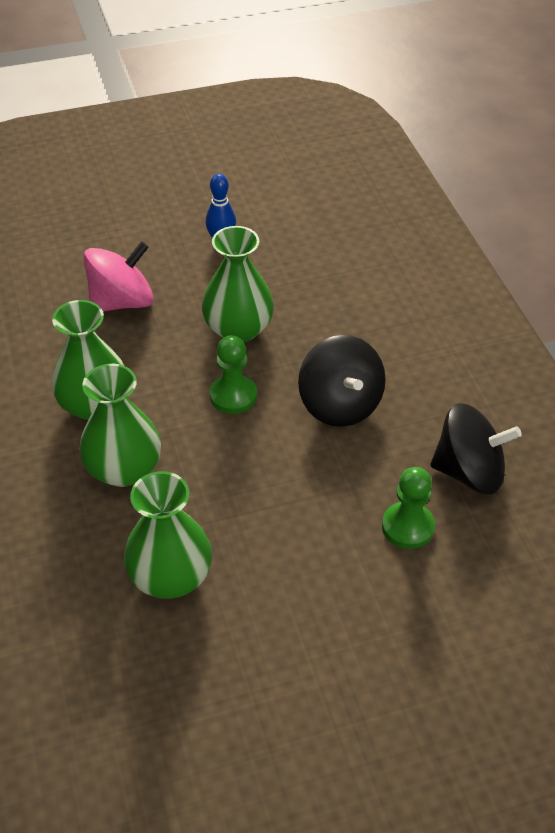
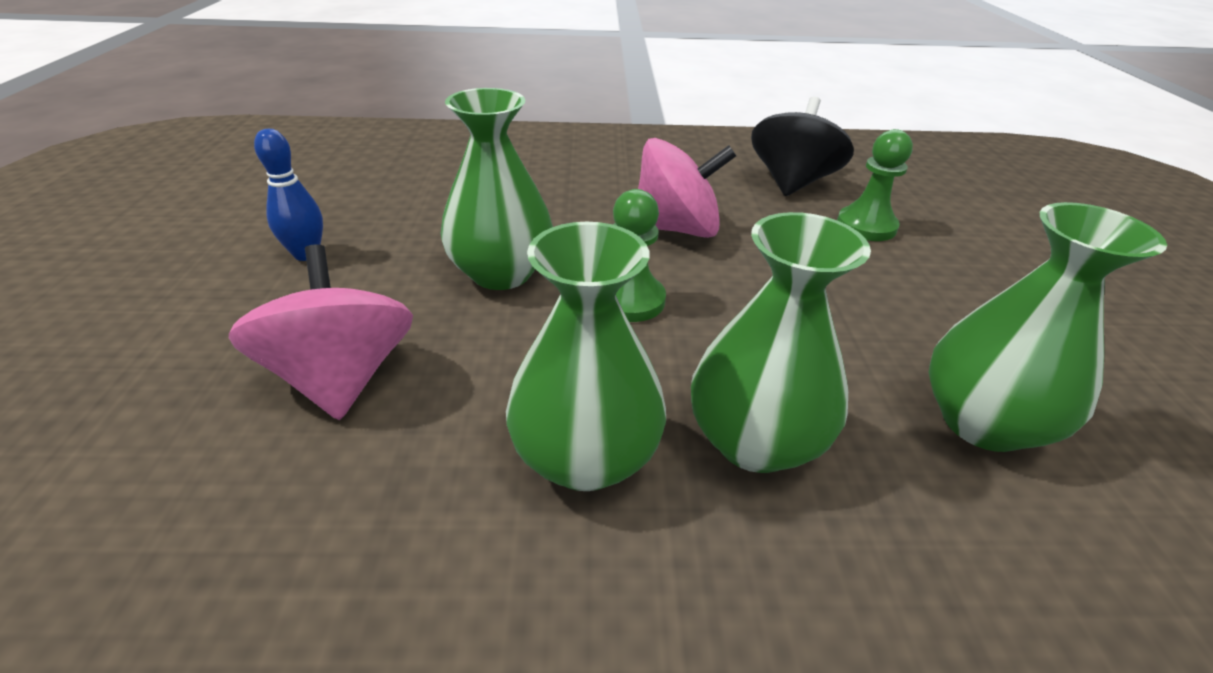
camera: 75 degrees left, 10 degrees down
(340, 404) = (677, 228): black spinning top -> pink spinning top

